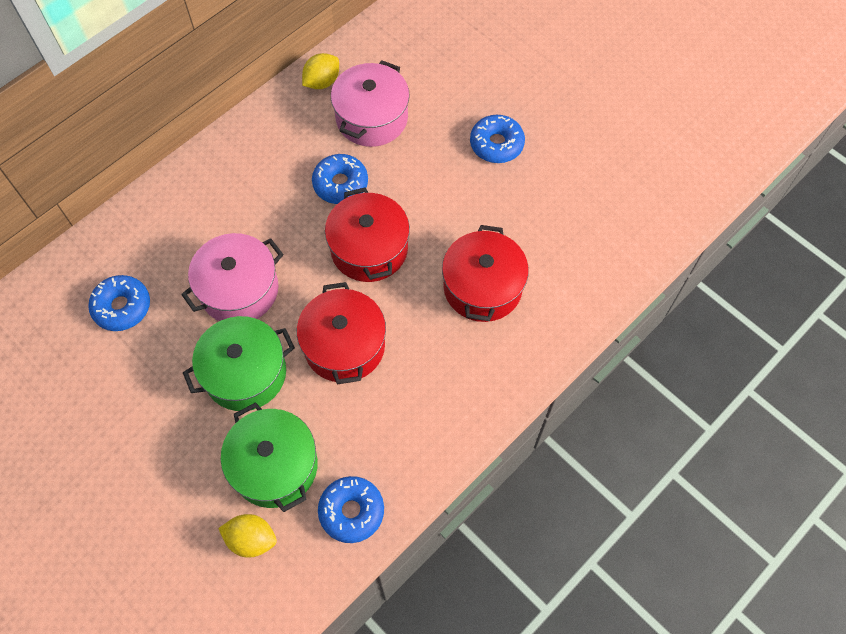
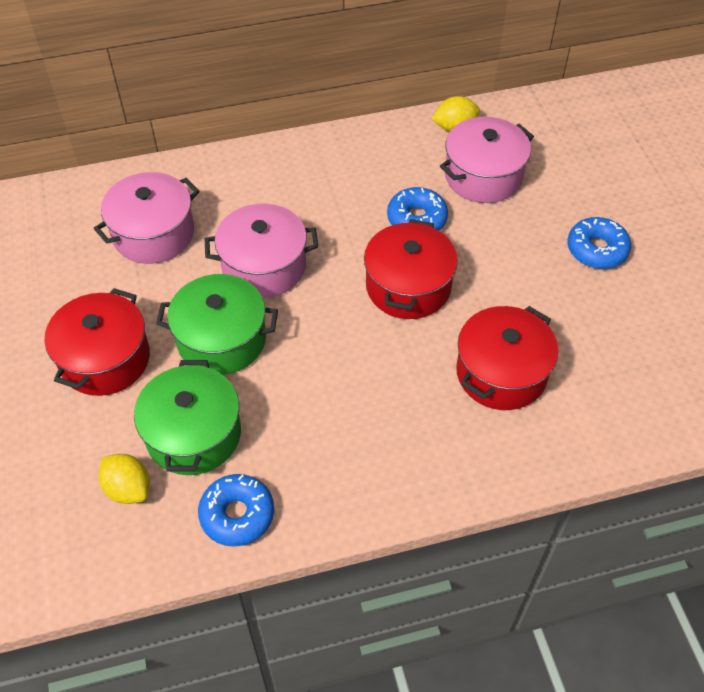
camera: 30 degrees right, 10 degrees down
(122, 307) = (153, 233): blue donut -> pink pot
(344, 346) = (329, 360): red pot -> red pot (105, 359)

